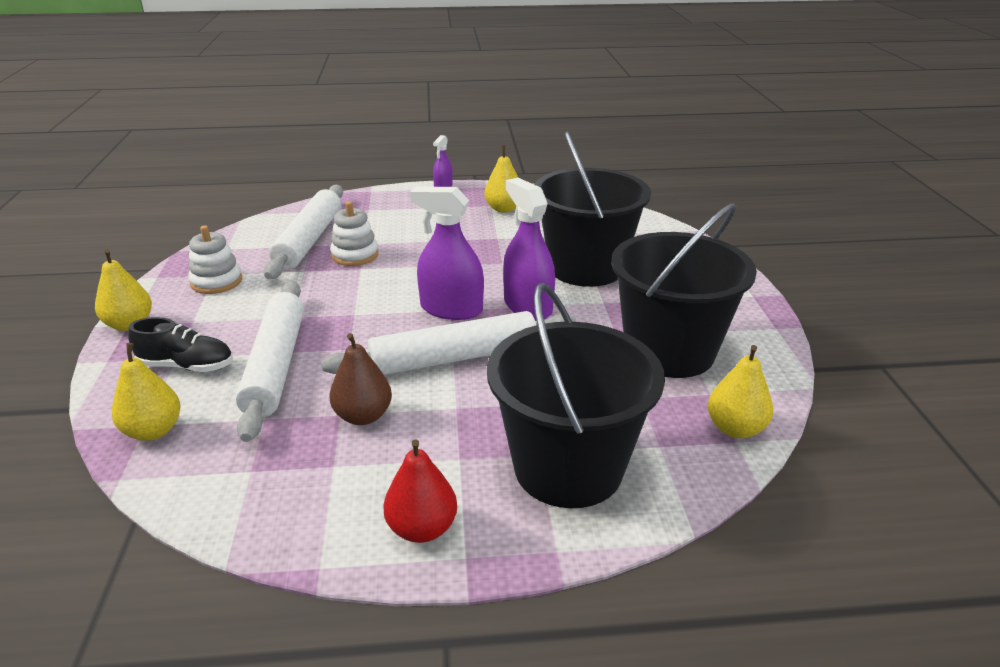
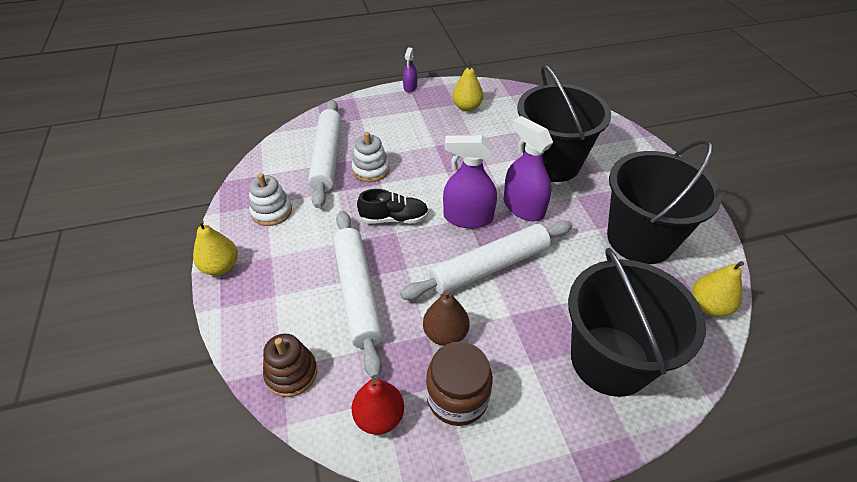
camera: 10 degrees left, 15 degrees up
(153, 431) = (291, 373): yellow pear -> brown stacking toy
(187, 366) = (288, 304): black shoe -> black shoe (394, 218)
(344, 480) = (457, 397): none -> brown jar
(422, 528) = (530, 432): red pear -> red pear (379, 417)

